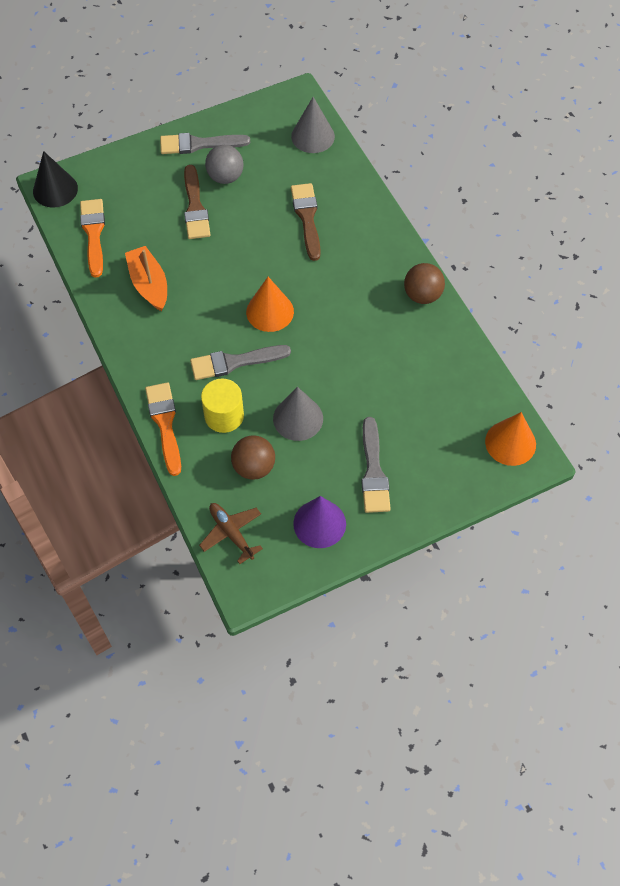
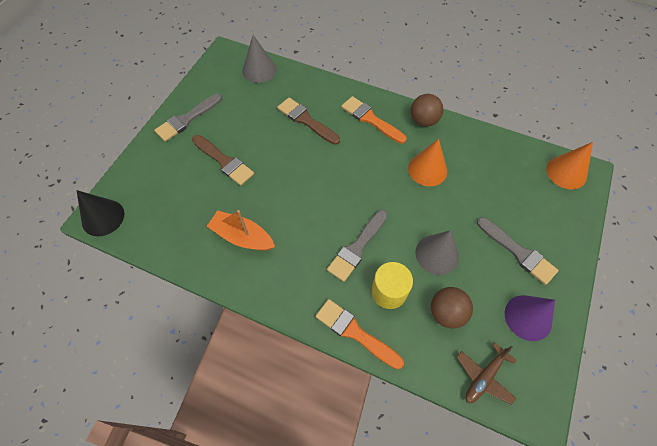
camera: 40 degrees left, 0 degrees up
(93, 234) = (164, 229): orange brush -> orange brush (370, 119)
(225, 177) = (226, 129): grey ball -> none
(231, 533) = (484, 377): brown plane -> brown plane turned 60 degrees counterclockwise
(270, 311) = (344, 196): orange cone -> orange cone (427, 169)

